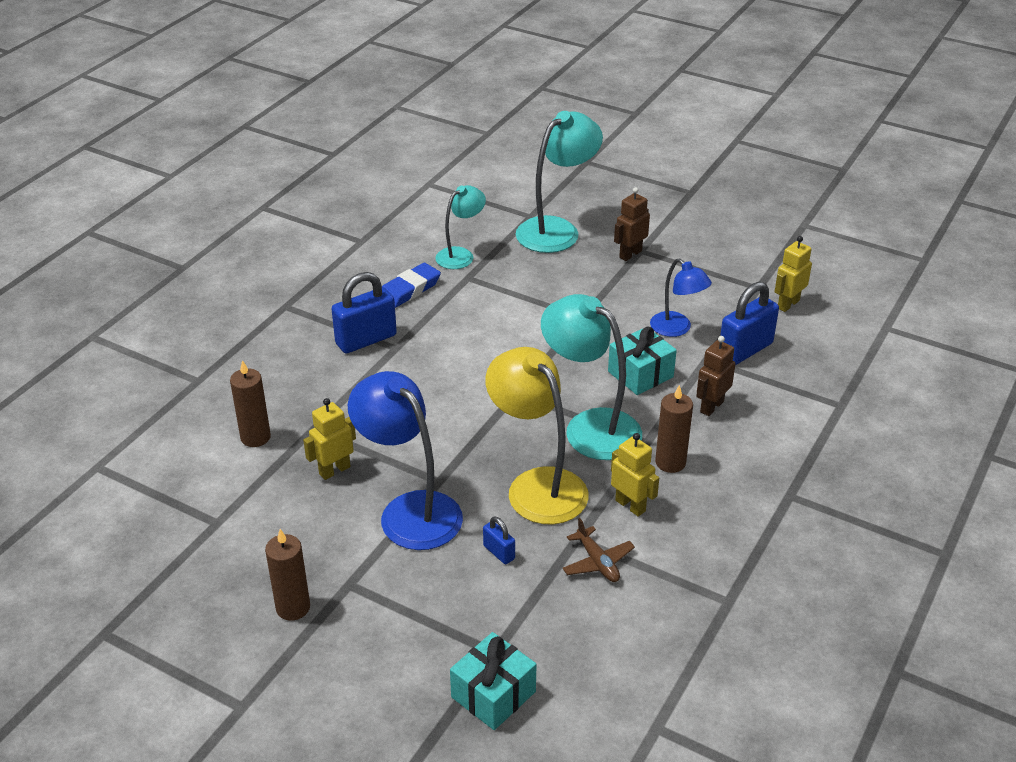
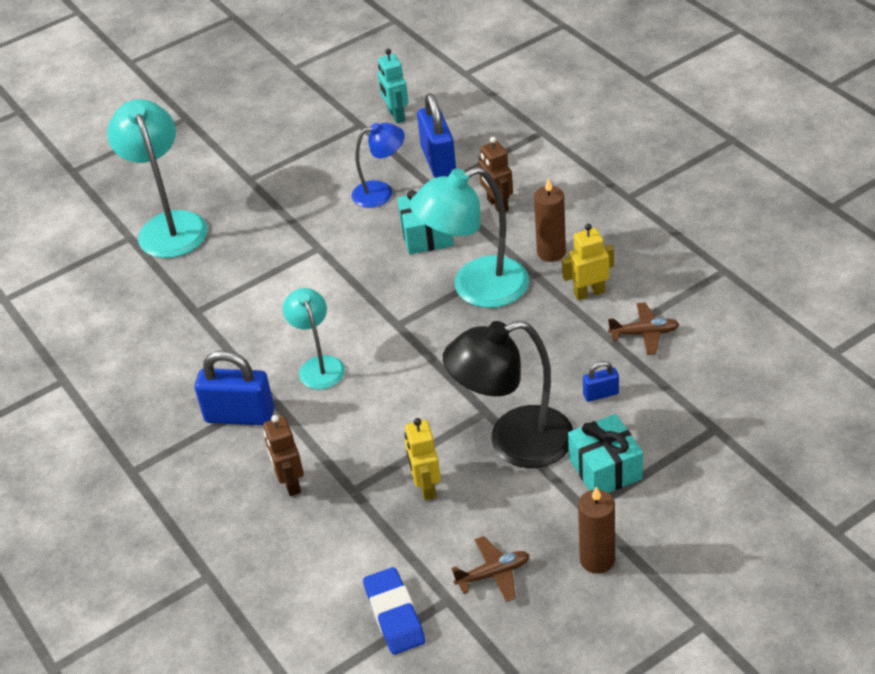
camera: 60 degrees left, 5 degrees up
(253, 542) = (493, 574): none -> brown plane
(255, 437) = (337, 541): brown candle -> none
(366, 340) = (240, 416): blue padlock -> blue padlock turned 75 degrees counterclockwise
(409, 290) = (182, 362): blue eraser -> blue eraser (394, 615)
(410, 510) = (514, 442): blue lamp -> black lamp
(460, 255) = (154, 307): turquoise lamp -> turquoise lamp (319, 365)
(493, 694) = (761, 442): turquoise gift -> turquoise gift (605, 469)
(537, 485) = (531, 345): yellow lamp -> none
(630, 254) = (249, 187): brown robot -> brown robot (290, 483)
(788, 304) = (396, 115): yellow robot -> turquoise robot

